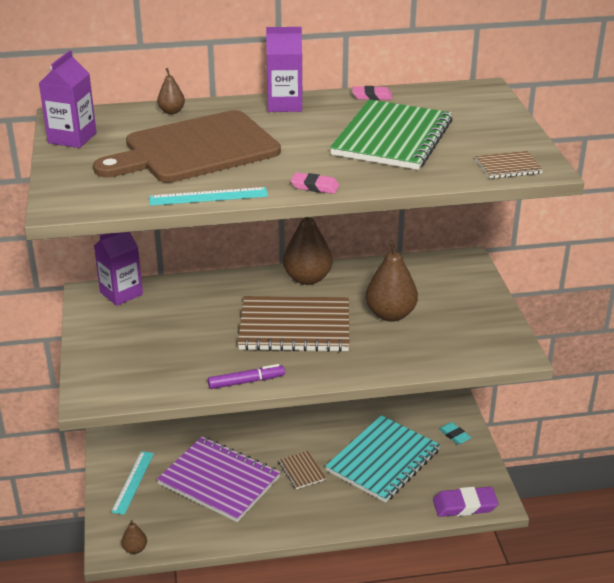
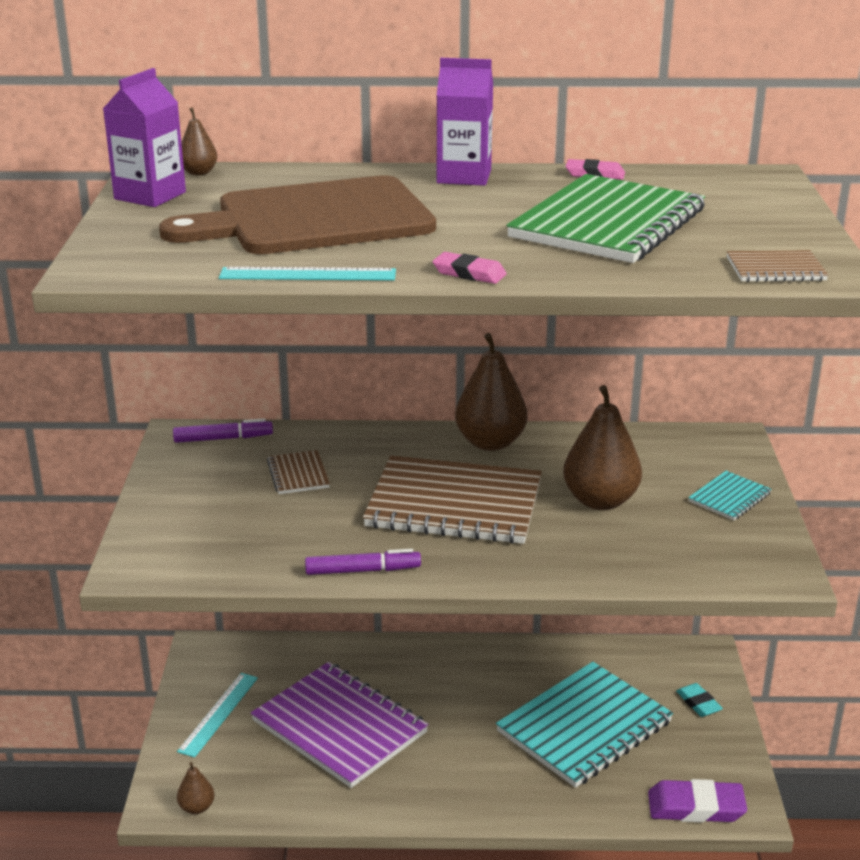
camera: 10 degrees right, 5 degrees down
(121, 293) = (223, 438): purple carton -> purple marker
(171, 111) = (301, 175): brown pear -> brown pear (199, 172)
(302, 471) = (461, 727): brown notebook -> brown notebook (298, 474)
(473, 303) = (729, 497): none -> turquoise notebook

